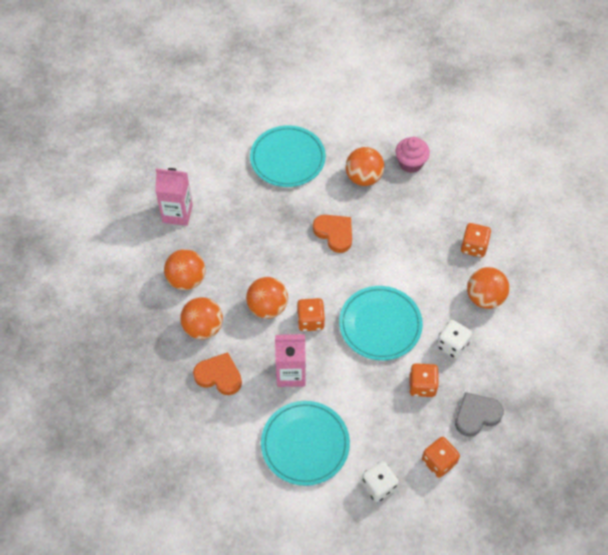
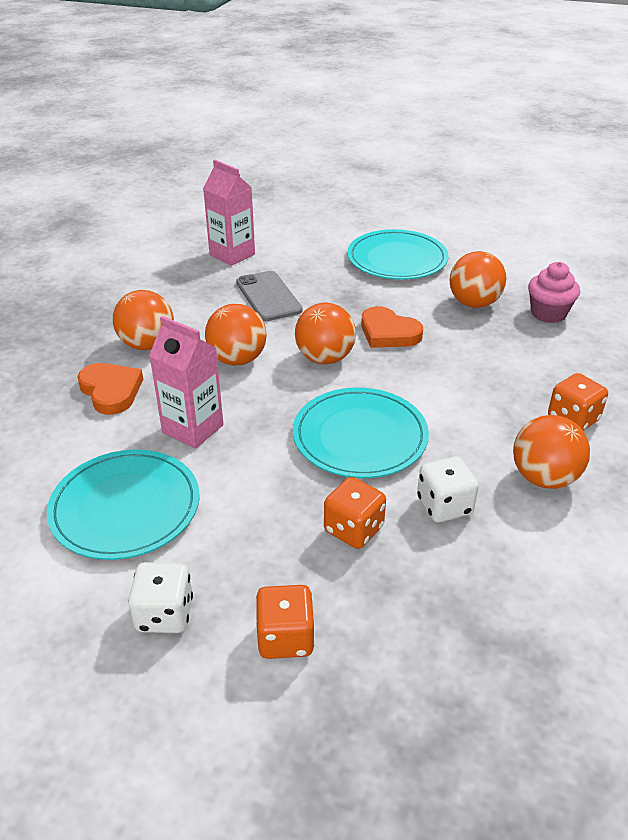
camera: 35 degrees right, 20 degrees down
(186, 280) = (179, 302): orange ball -> orange ball (325, 358)
(237, 241) = (268, 296): none -> grey phone
(310, 321) = (274, 393): orange dice -> none
(334, 233) = (388, 333): orange heart -> orange heart turned 135 degrees clockwise
(476, 415) = (405, 611): grey heart -> none

